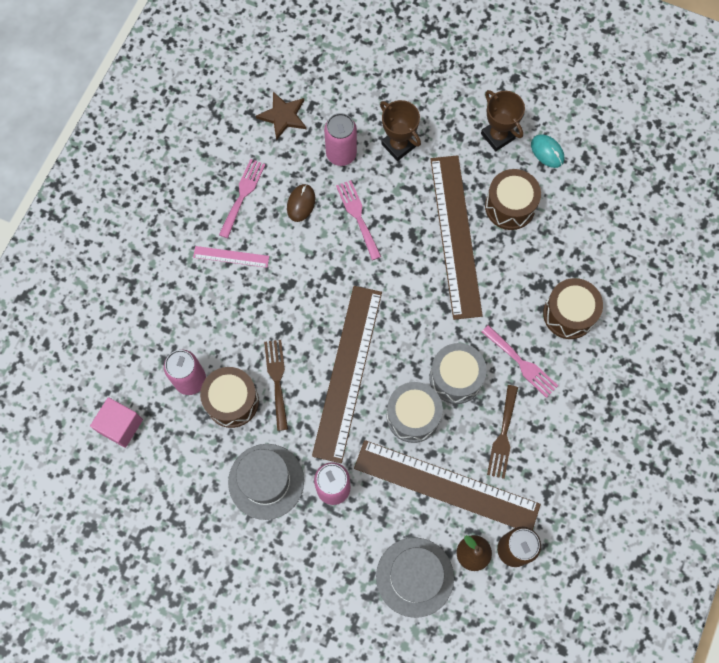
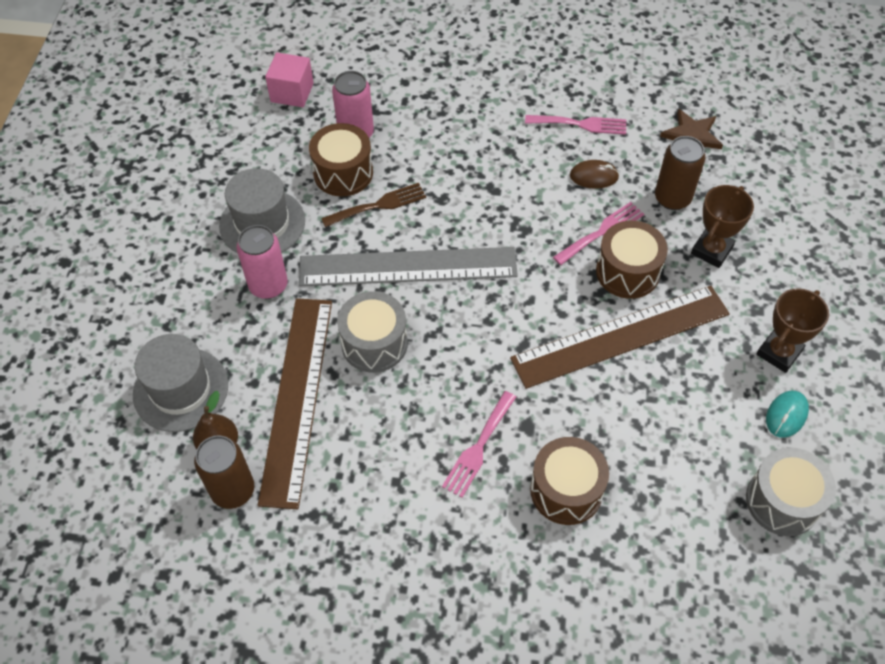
camera: 75 degrees right, 15 degrees down
(231, 257) = (505, 132): pink ruler -> none
(341, 154) = (672, 198): pink can -> brown can
(348, 372) = (408, 267): brown ruler -> grey ruler
(455, 378) = (435, 377): grey drum -> grey drum (782, 501)
(503, 436) = (376, 446): brown fork -> none
(510, 206) = (687, 388): brown drum -> brown drum (627, 272)

